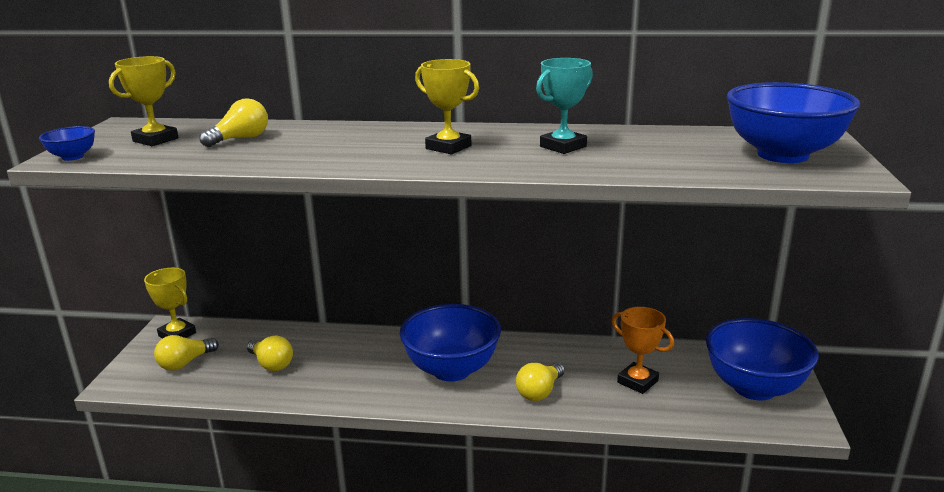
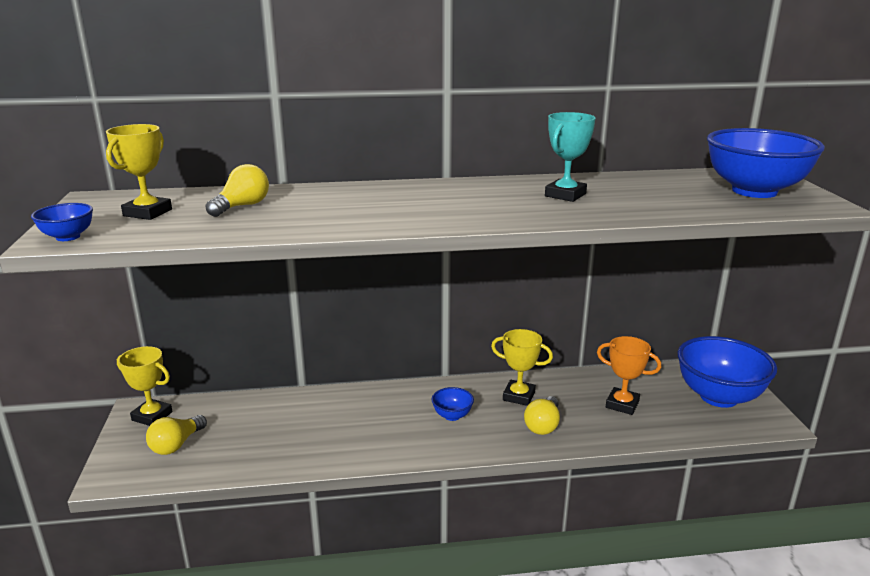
camera: 15 degrees left, 0 degrees up
(271, 364) = (270, 434): yellow light bulb -> none
(448, 147) = (461, 202): yellow trophy -> yellow trophy (519, 396)
(451, 370) = (452, 415): blue bowl -> blue bowl, size x0.44

